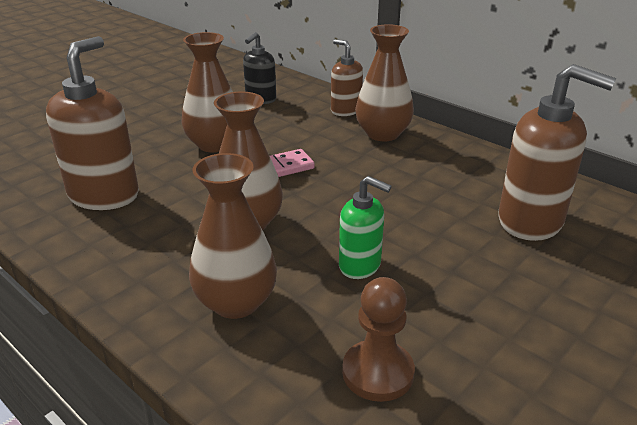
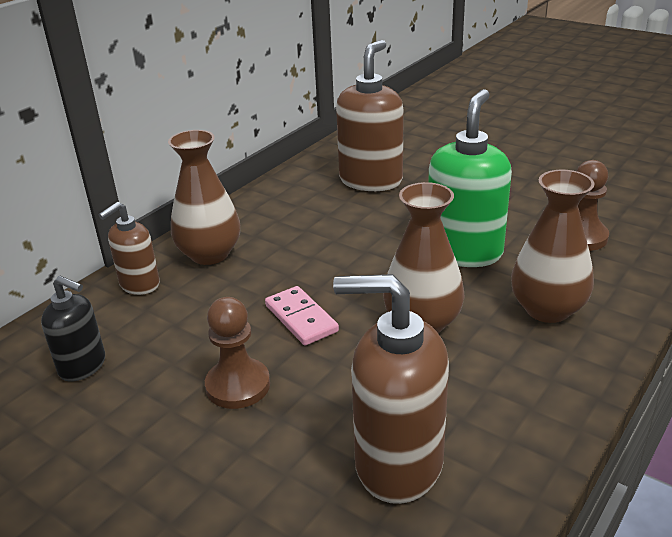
camera: 95 degrees left, 0 degrees up
(214, 144) = (238, 385): brown vase -> brown pawn
(360, 265) = (464, 252): green soap dispenser -> green soap dispenser, size x1.73

